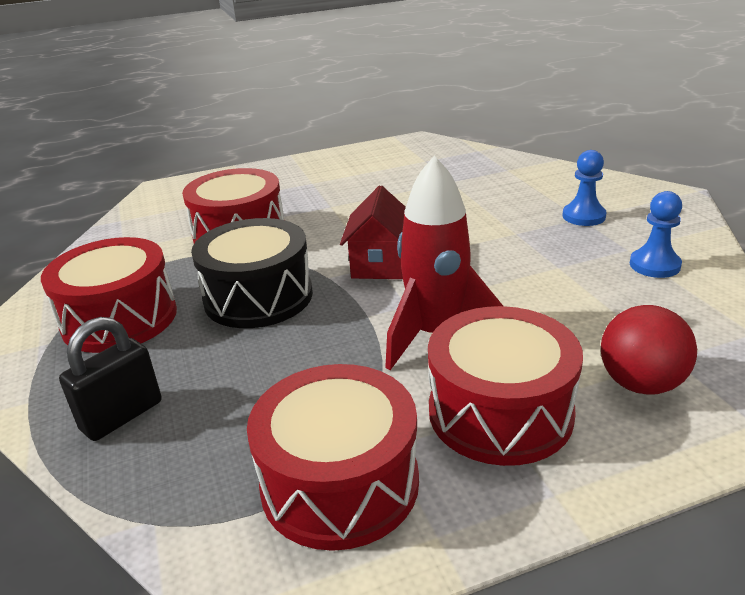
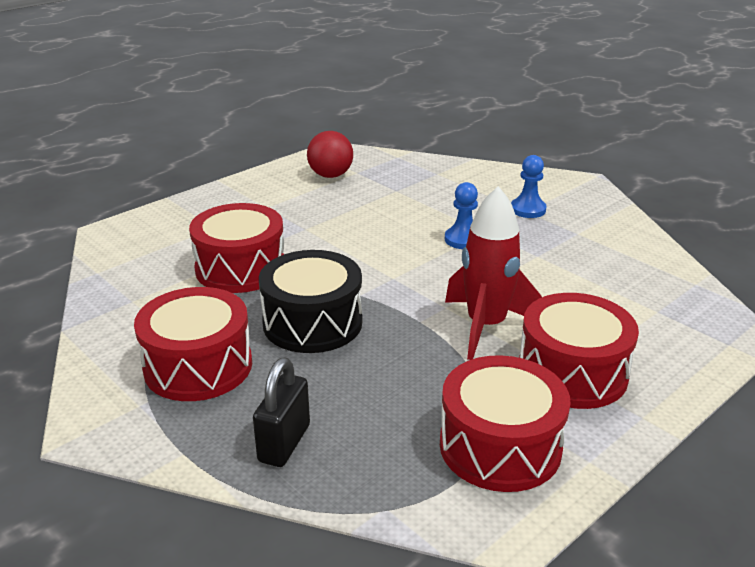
camera: 25 degrees left, 0 degrees up
(380, 264) = (395, 276): red house -> none
(640, 384) = (648, 333): red ball -> red ball (330, 175)
(654, 265) = (604, 243): blue pawn -> blue pawn (463, 239)

